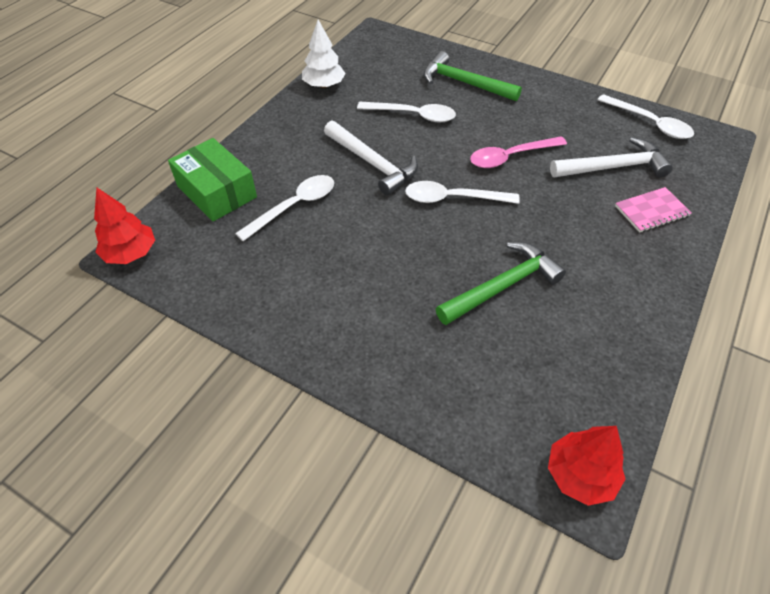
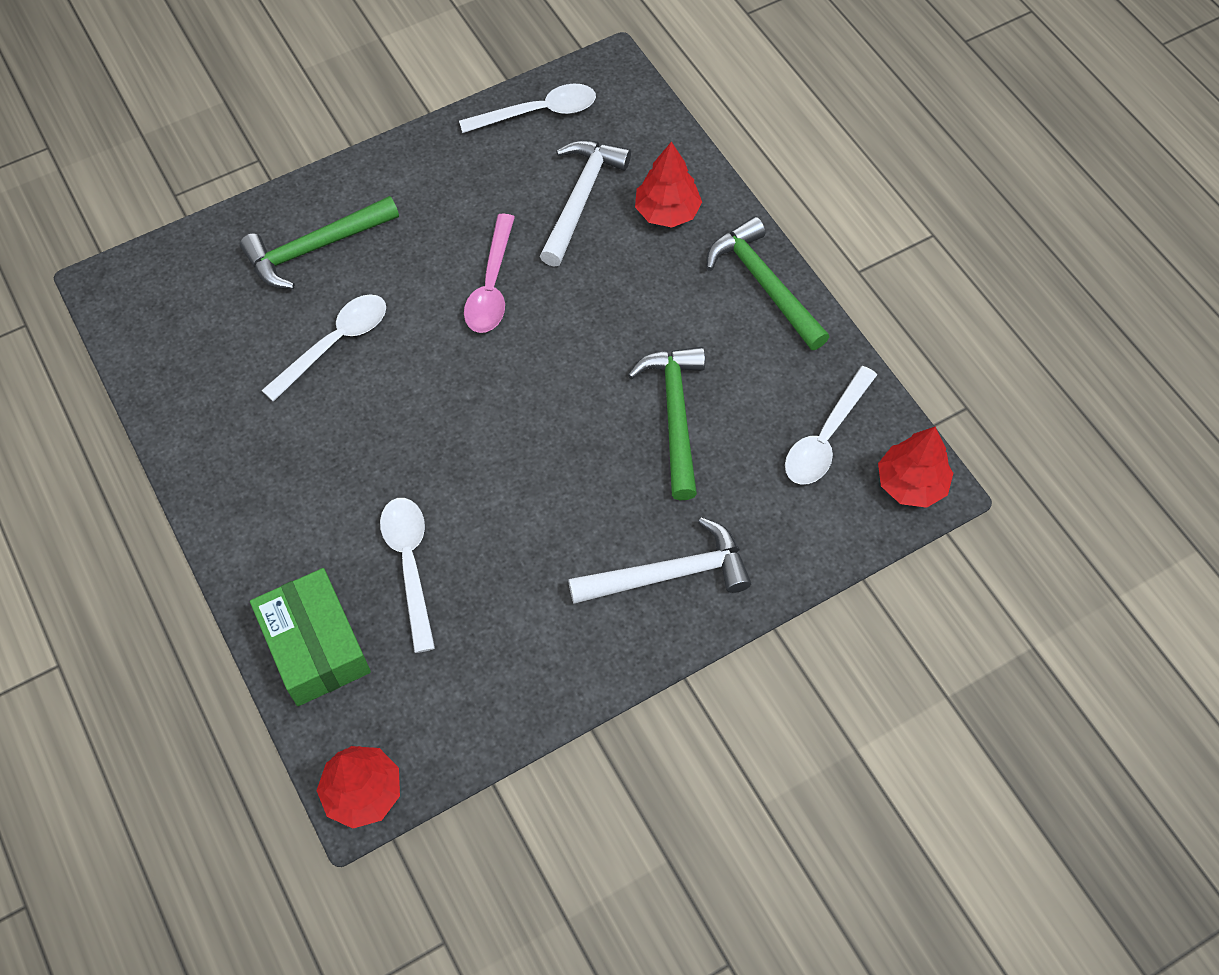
camera: 60 degrees left, 10 degrees up
(217, 191) = (315, 646): green box -> green box turned 75 degrees clockwise
(324, 85) = (183, 415): white tree -> none
(372, 164) = (395, 439): white hammer -> white hammer (669, 574)
(453, 198) = (517, 386): white spoon -> white spoon (825, 437)
(651, 211) = (667, 212): pink notebook -> red tree
(655, 289) = (764, 284): none -> green hammer

